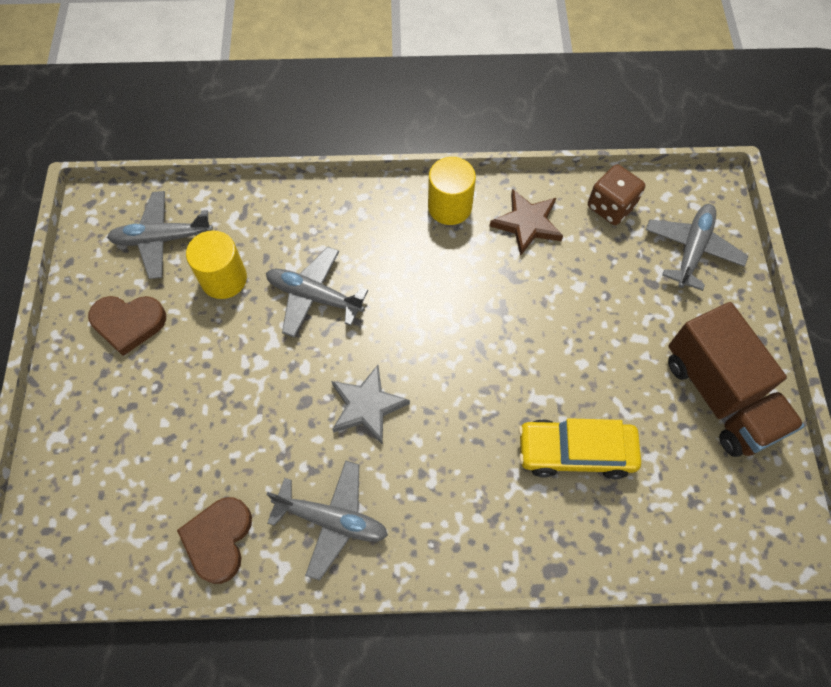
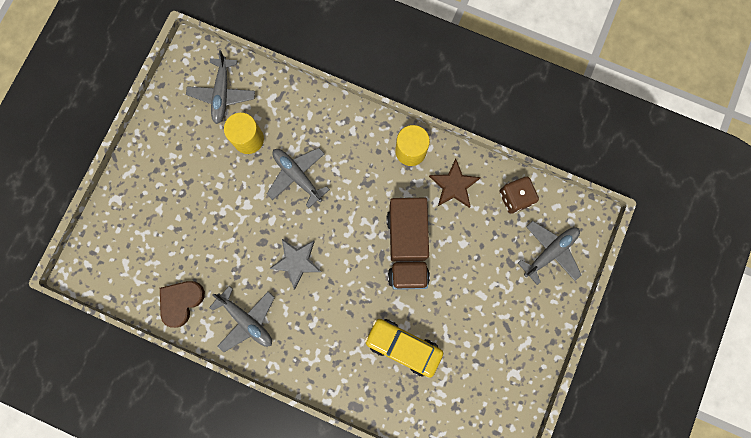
camera: 25 degrees right, 15 degrees up
(128, 323) = (181, 144): brown heart -> none
(162, 239) = (222, 94): grey plane -> grey plane turned 105 degrees counterclockwise
(719, 395) = (509, 353): brown truck -> brown truck (407, 247)

